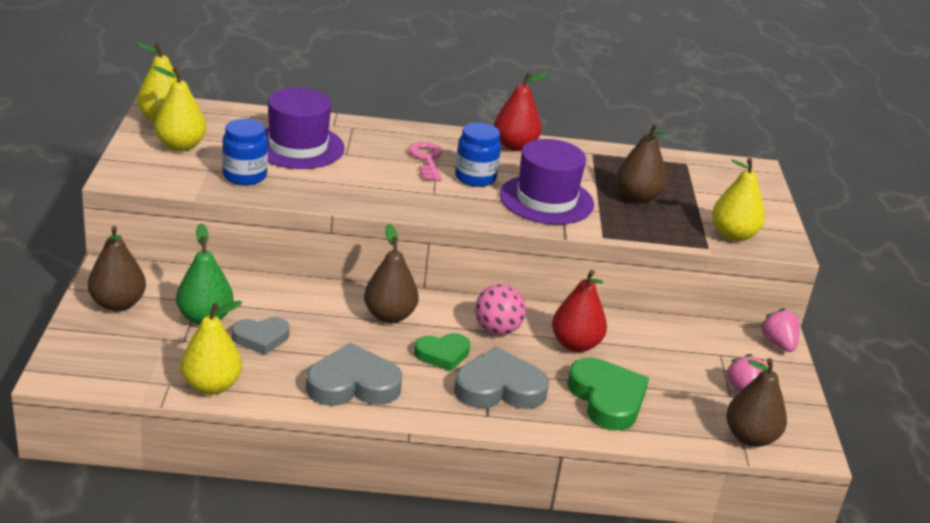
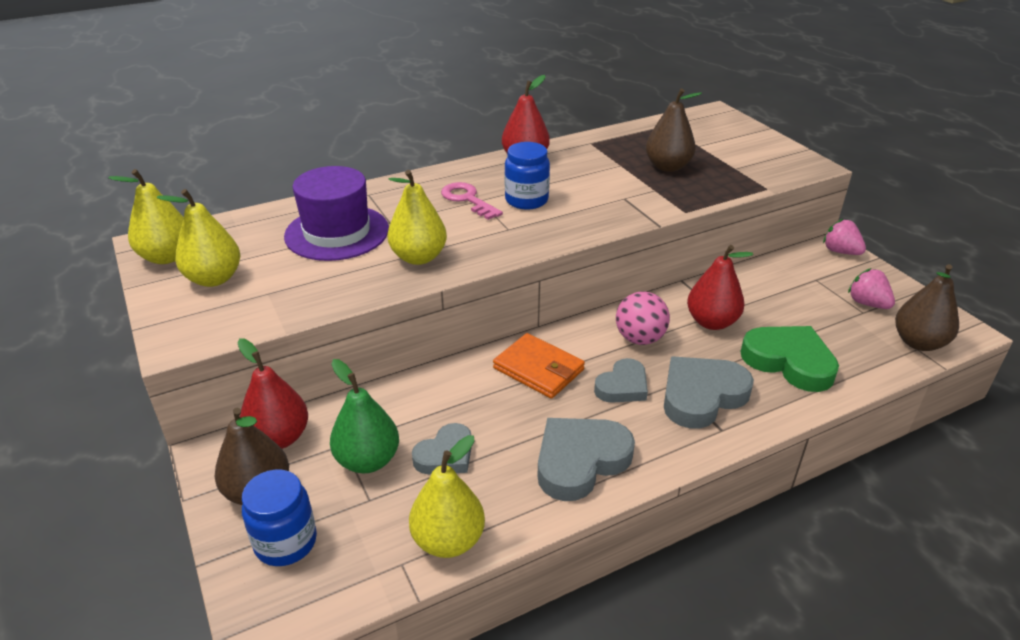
camera: 25 degrees left, 5 degrees up
(159, 279) = (279, 438): none -> red pear
(244, 176) = (314, 284): blue jar -> blue jar (285, 542)
(389, 316) = (539, 369): brown pear -> orange wallet
(442, 354) = (622, 386): green heart -> grey heart
(546, 200) = (605, 197): purple hat -> none
(733, 235) = (769, 170): yellow pear -> yellow pear (418, 257)

